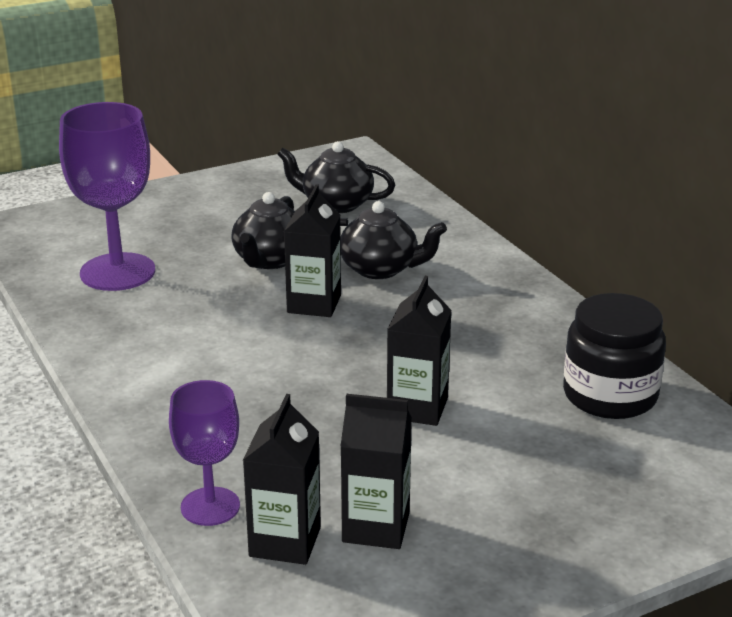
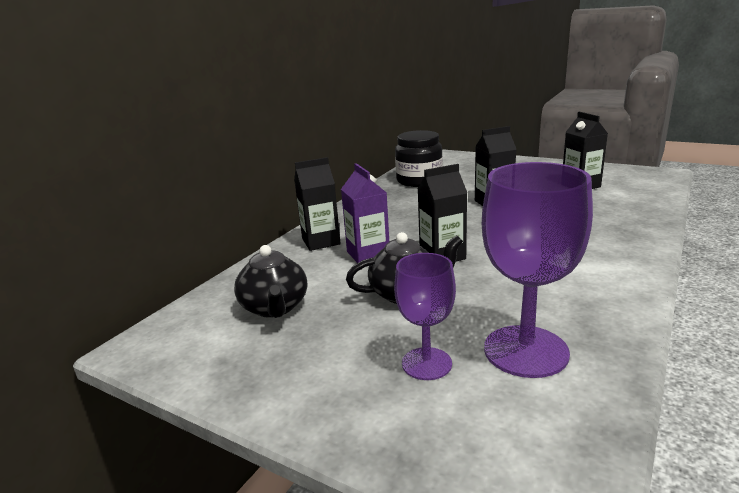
camera: 120 degrees left, 5 degrees down
(210, 506) = (643, 211): purple goblet -> purple goblet (426, 363)
(285, 542) = (624, 193): black carton -> black carton (321, 241)
(380, 269) = (368, 254): black teapot -> purple carton

